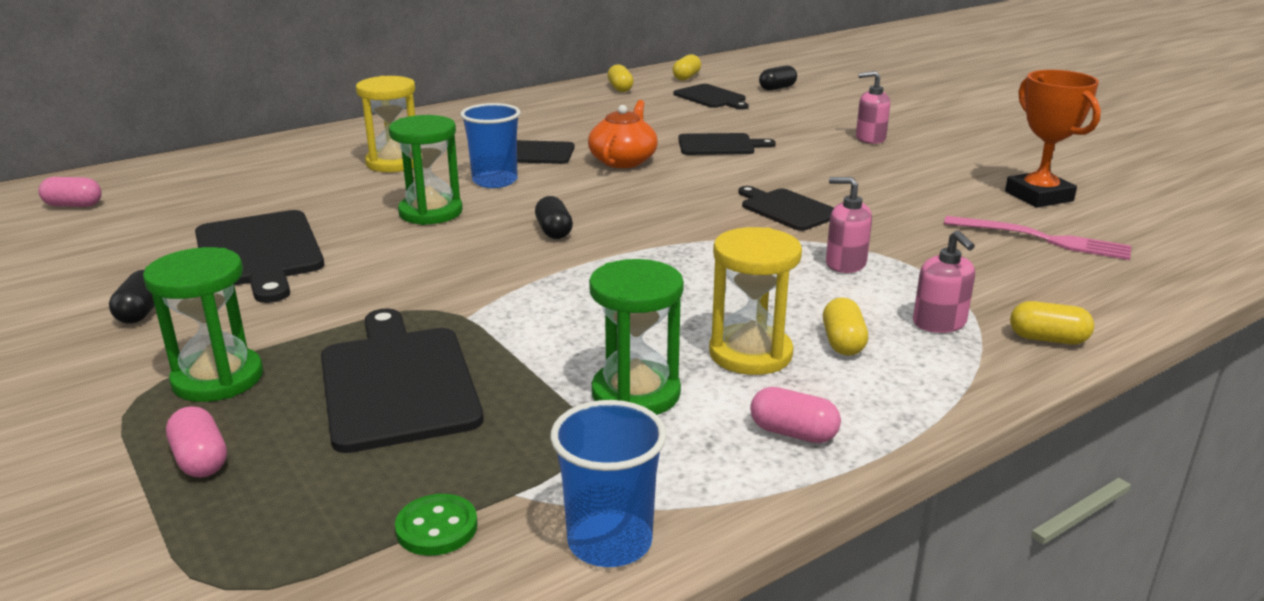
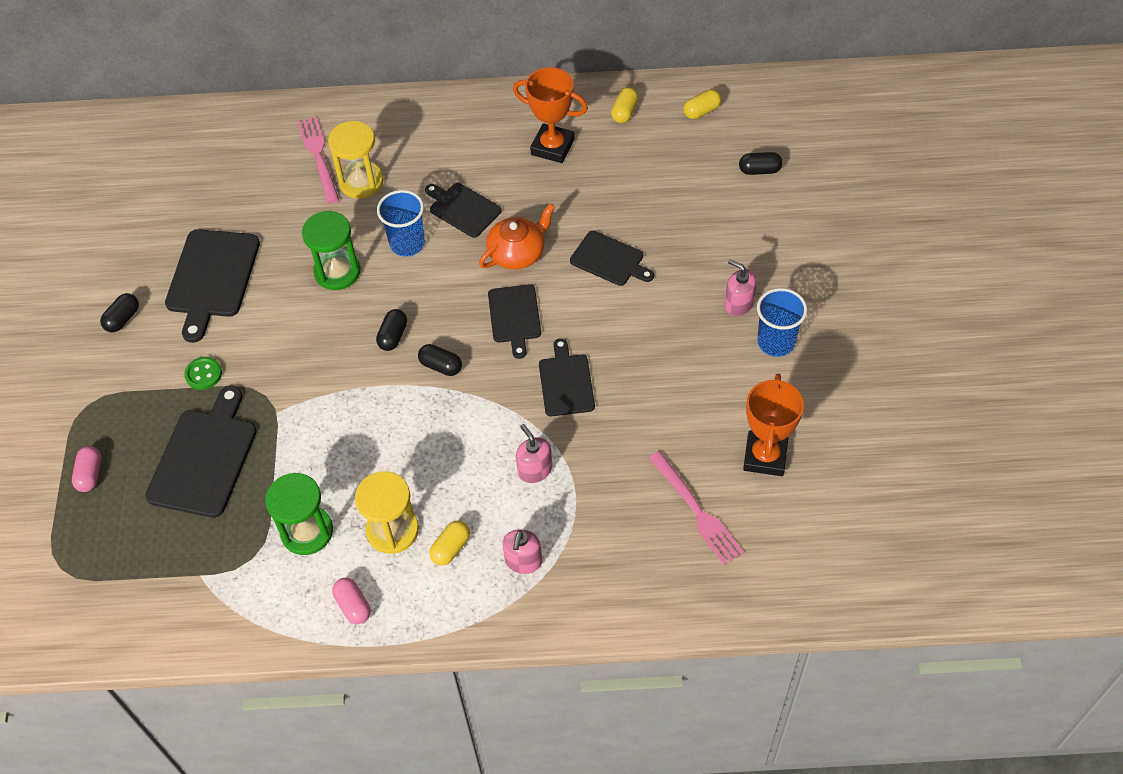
camera: 35 degrees right, 30 degrees up
(74, 205) = (141, 158): pink capsule -> none
(218, 379) = (128, 408): green hourglass -> none
(324, 161) = (319, 156): none -> pink fork
(437, 527) = (155, 579): green button -> green button (203, 374)
(577, 112) = (552, 147): none -> orange trophy
(609, 542) = (214, 629): blue cup -> blue cup (776, 342)
(637, 234) = (441, 366): none -> black capsule
(711, 97) = (684, 165): black cutting board -> black cutting board (514, 317)
(1047, 339) = (567, 610): yellow capsule -> none

